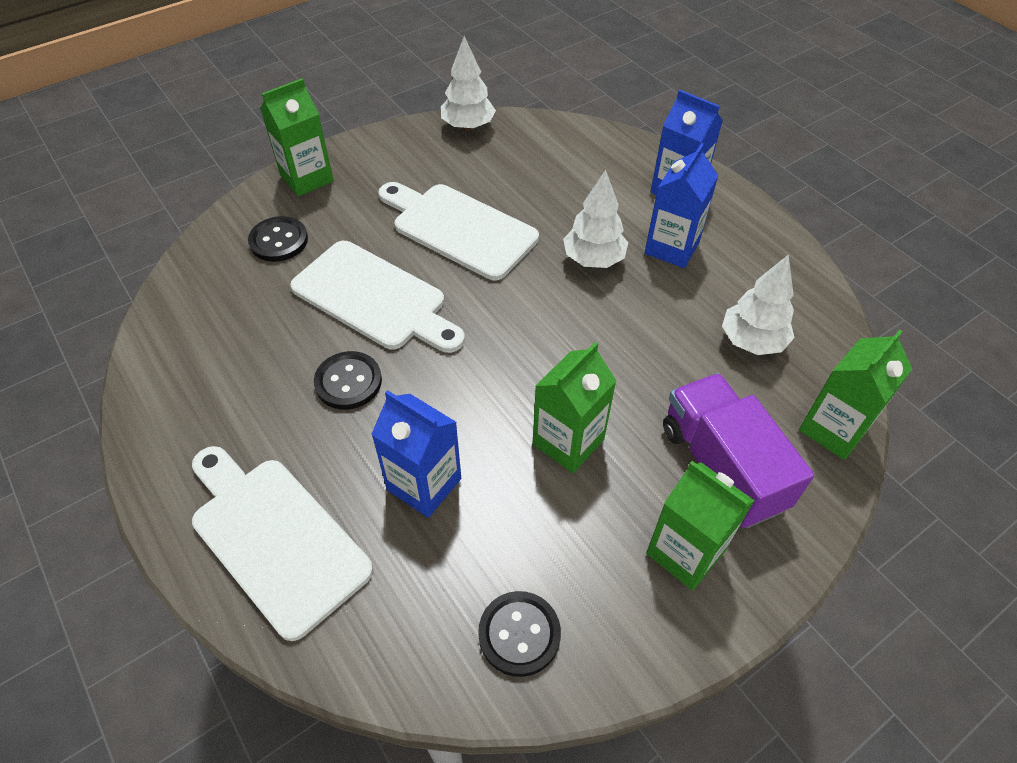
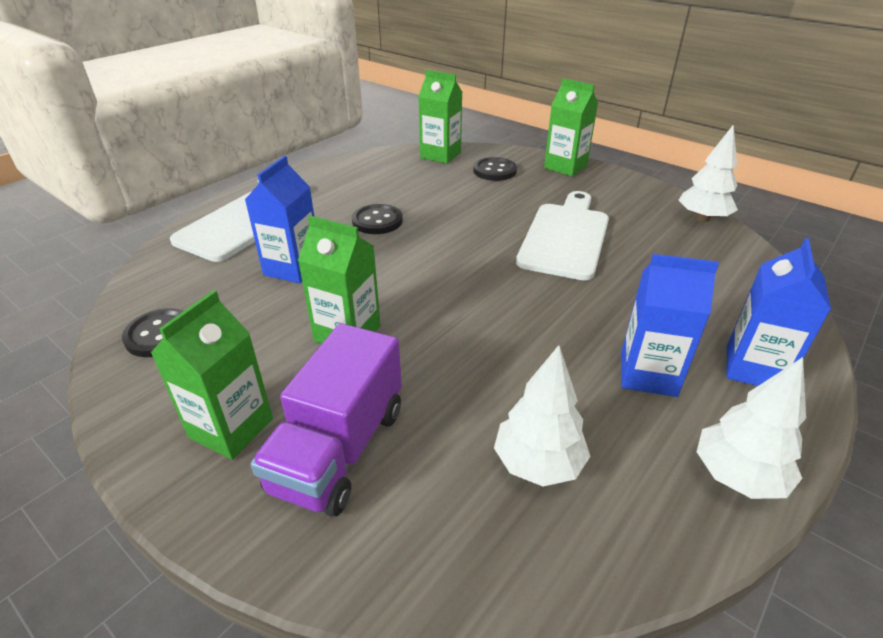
camera: 75 degrees right, 15 degrees down
(374, 298) = (462, 215): white cutting board -> none
(593, 259) = (584, 318): white tree -> white tree (737, 476)
(722, 467) = (339, 449): purple truck -> purple truck turned 150 degrees clockwise
(833, 429) = (422, 568): green carton -> green carton (440, 155)

